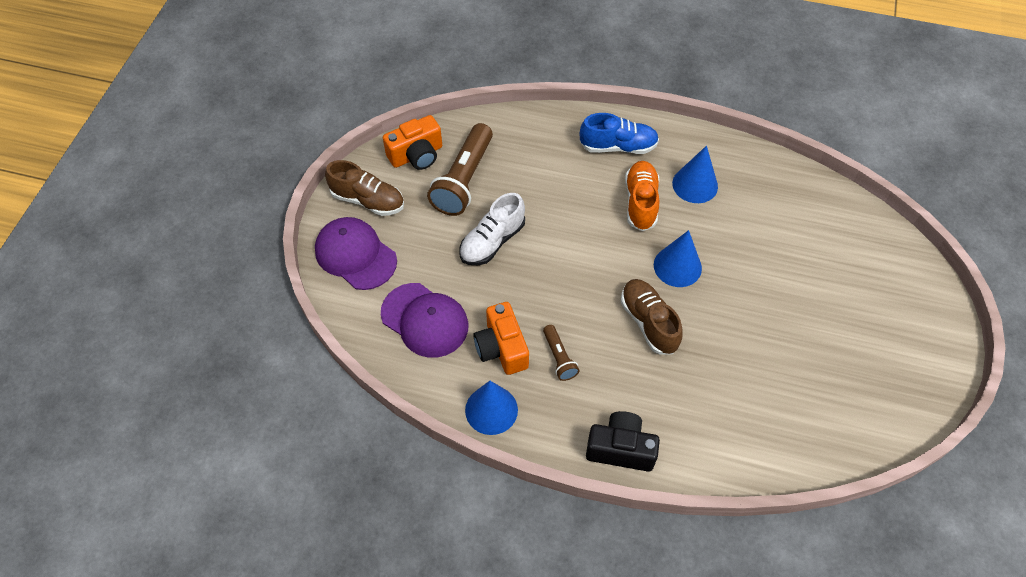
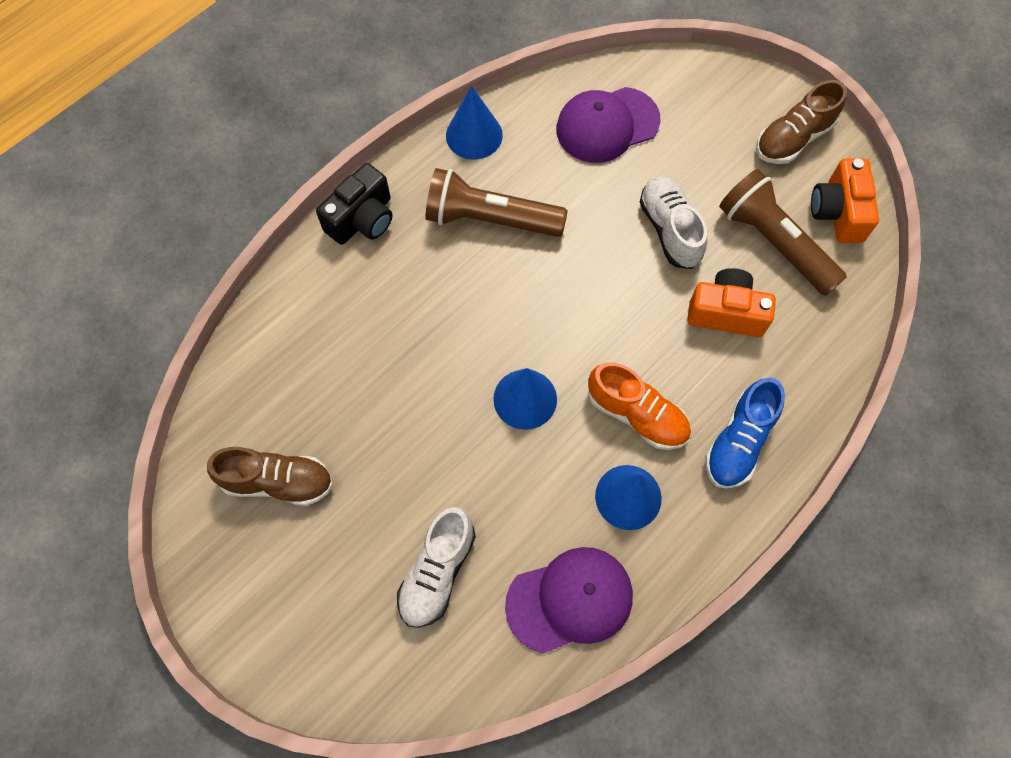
camera: 120 degrees right, 10 degrees up
(355, 255) = (723, 99): purple cap -> purple cap (570, 600)
(502, 348) = (533, 175): orange camera -> orange camera (726, 313)
(559, 358) = (490, 219): brown flashlight -> brown flashlight, size x2.01
(649, 322) = (475, 325): brown shoe -> brown shoe (278, 481)
(818, 258) = (437, 571): none -> white shoe

